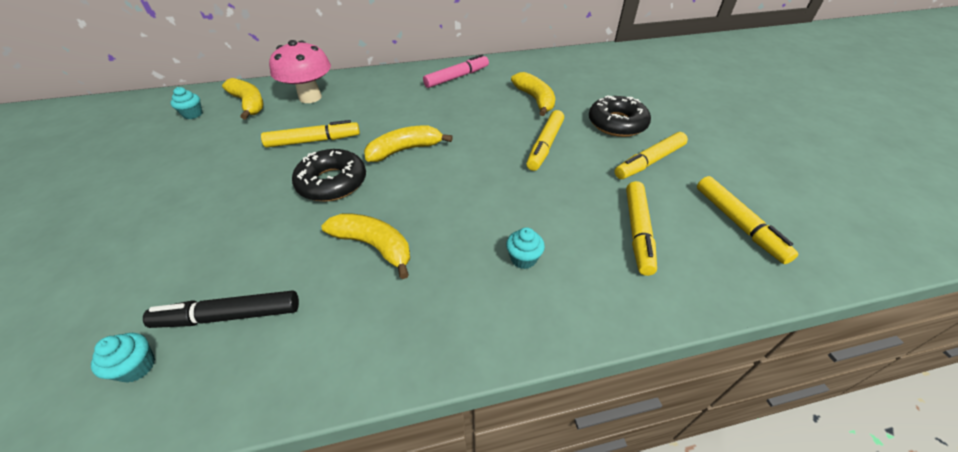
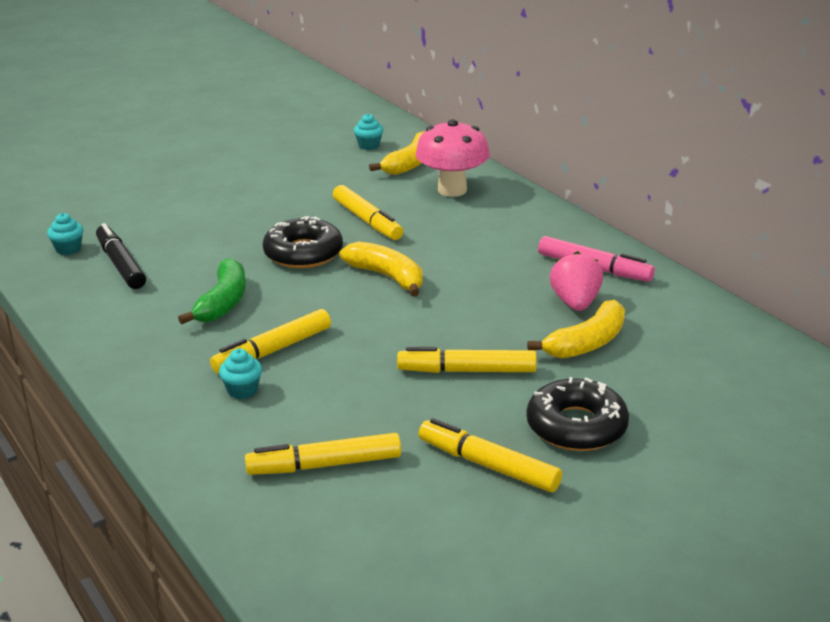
camera: 70 degrees right, 15 degrees down
(373, 246) = (223, 302): yellow banana -> green banana
(490, 92) = (575, 303): none -> pink strawberry
(738, 224) = (384, 553): yellow marker -> yellow marker (272, 351)

